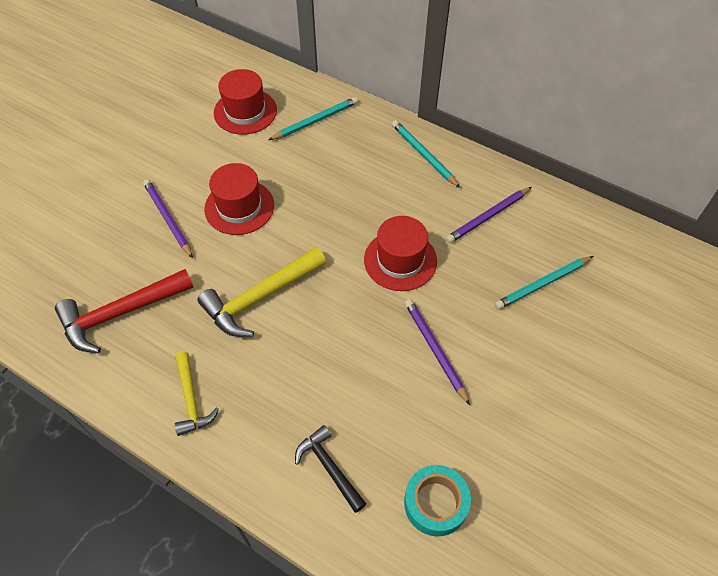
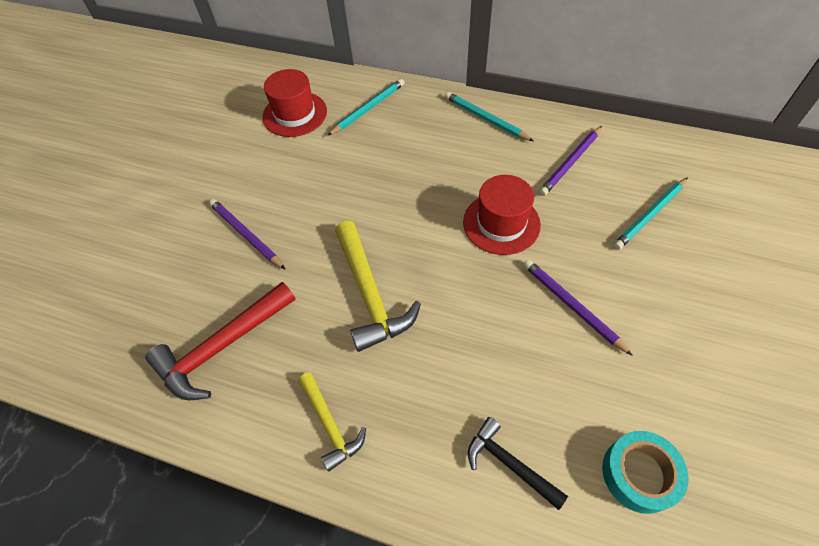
camera: 10 degrees left, 0 degrees up
(239, 207) = (318, 206): red hat -> none
(260, 298) = (370, 294): yellow hammer -> yellow hammer turned 60 degrees counterclockwise

